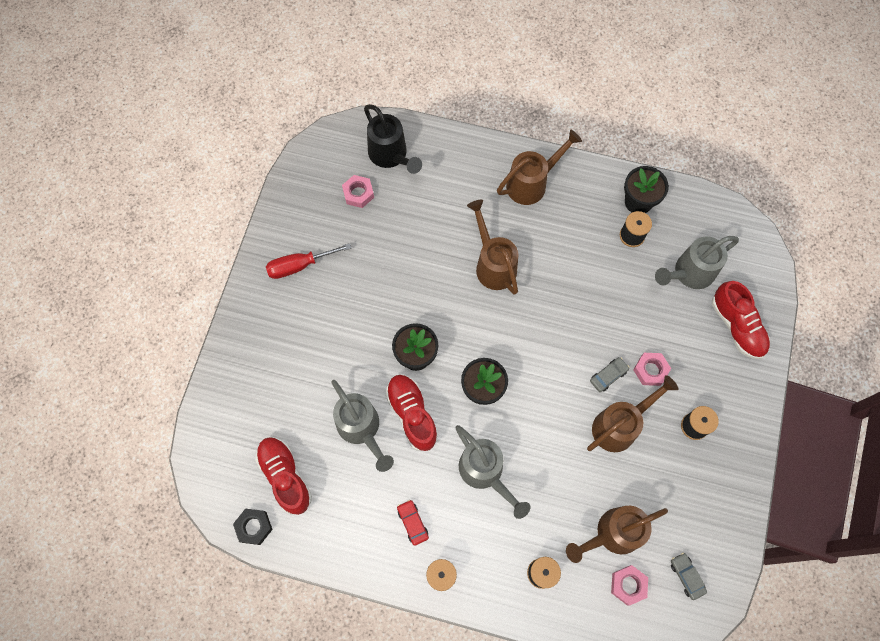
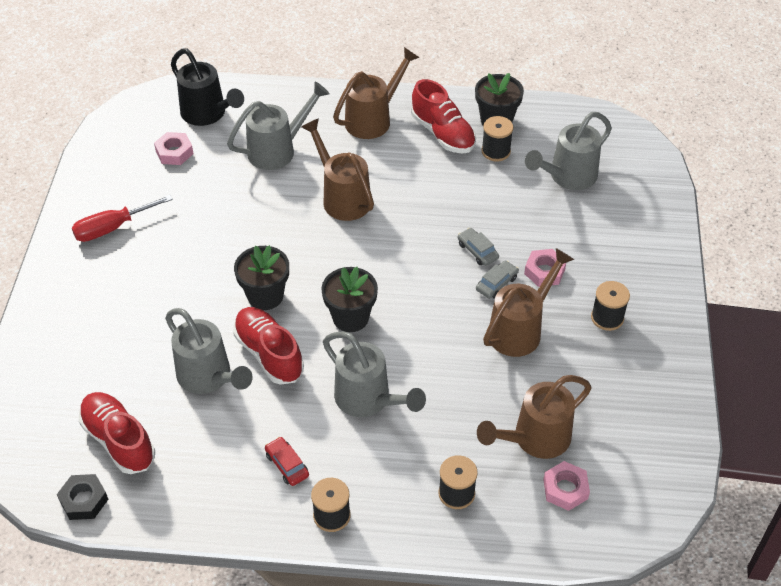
camera: 10 degrees left, 20 degrees down
(445, 204) = (278, 150): none -> grey watering can
(686, 576) = (633, 469): grey car -> grey car (477, 251)
(737, 326) = (632, 217): red shoe -> red shoe (443, 133)

